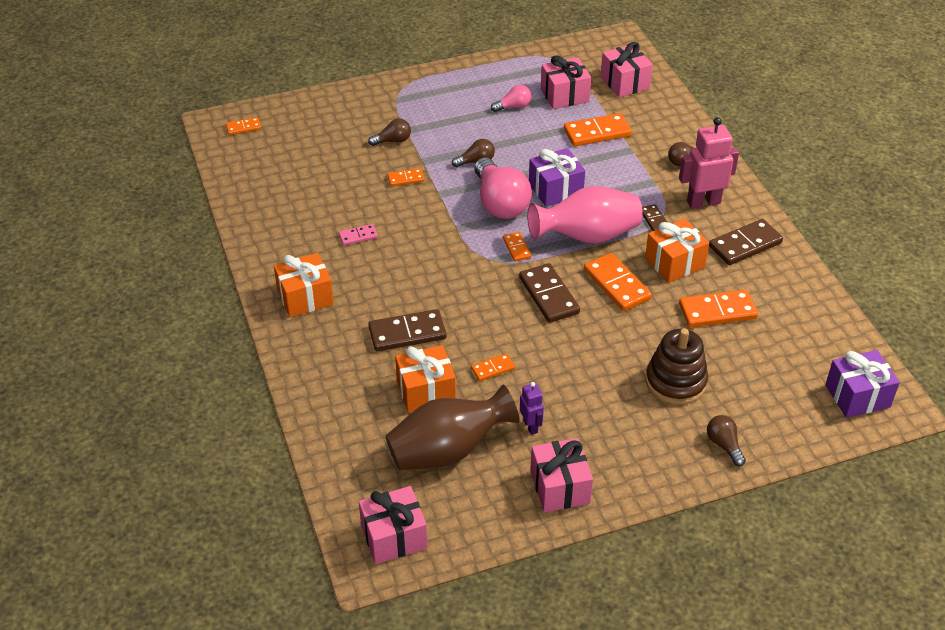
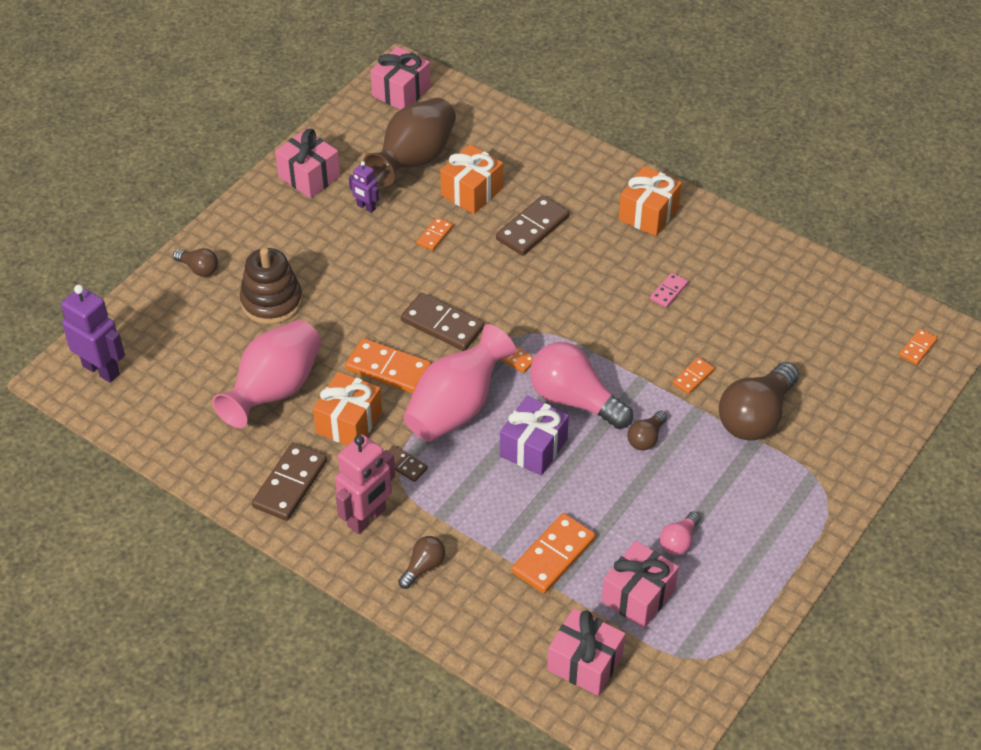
camera: 145 degrees right, 5 degrees up
(393, 141) = (756, 417): brown light bulb -> brown light bulb, size x2.04
(717, 311) = (274, 390): orange domino -> pink vase
(857, 396) = (101, 369): purple gift -> purple robot

